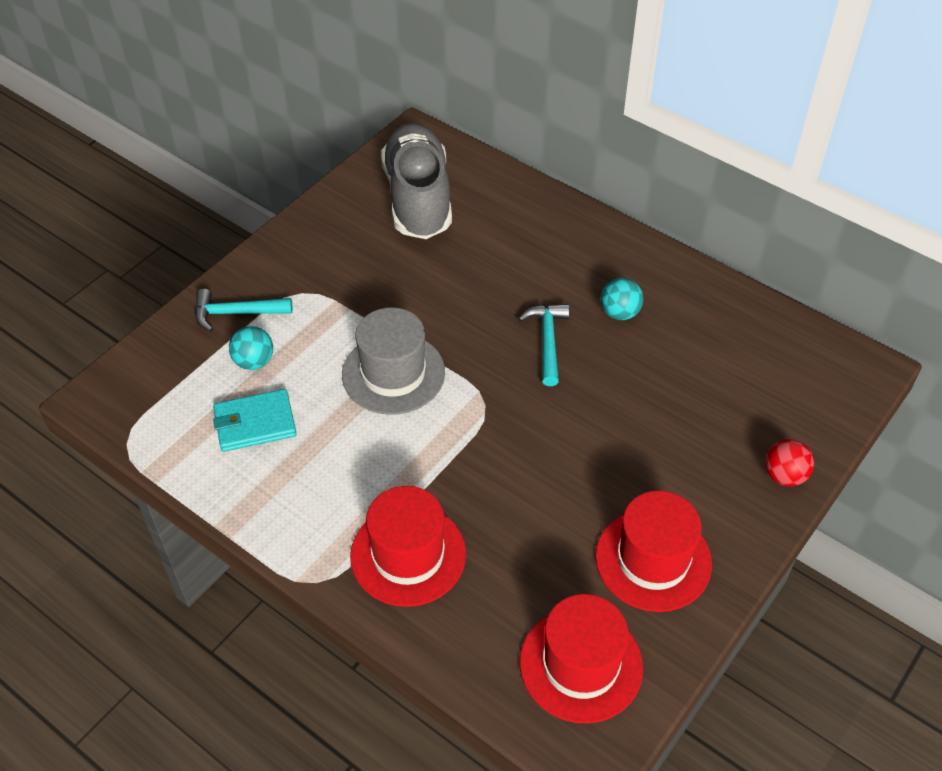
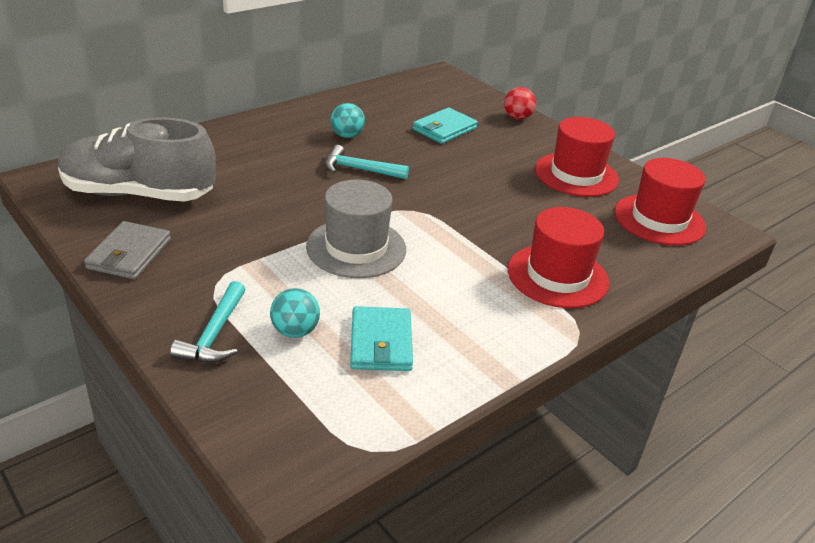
camera: 80 degrees left, 15 degrees down
(324, 227) = (129, 254): none -> grey wallet
(696, 400) = (444, 129): none -> turquoise wallet

